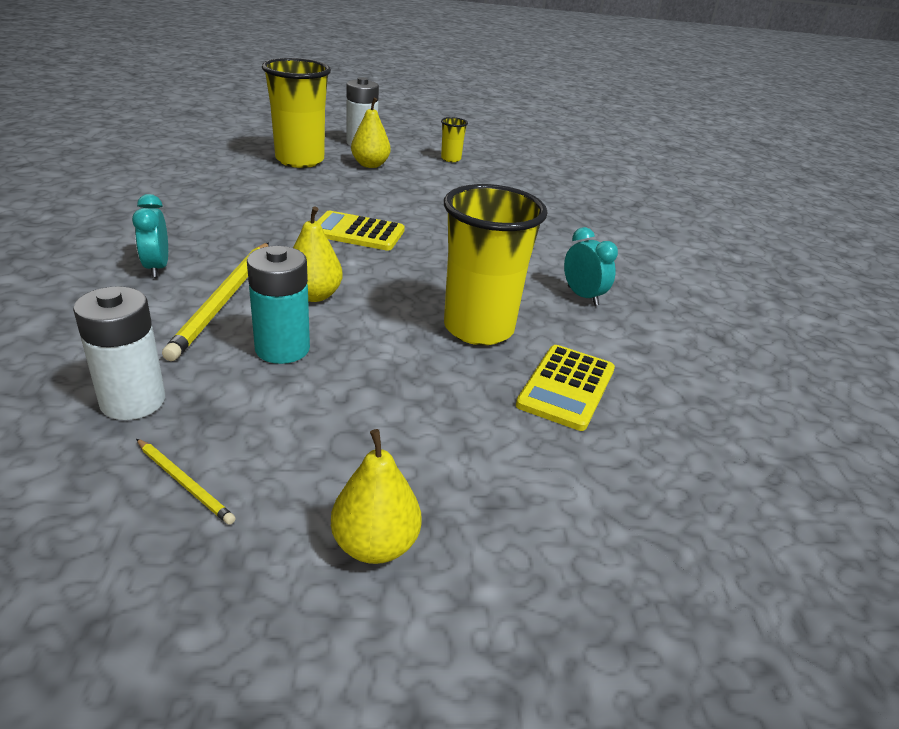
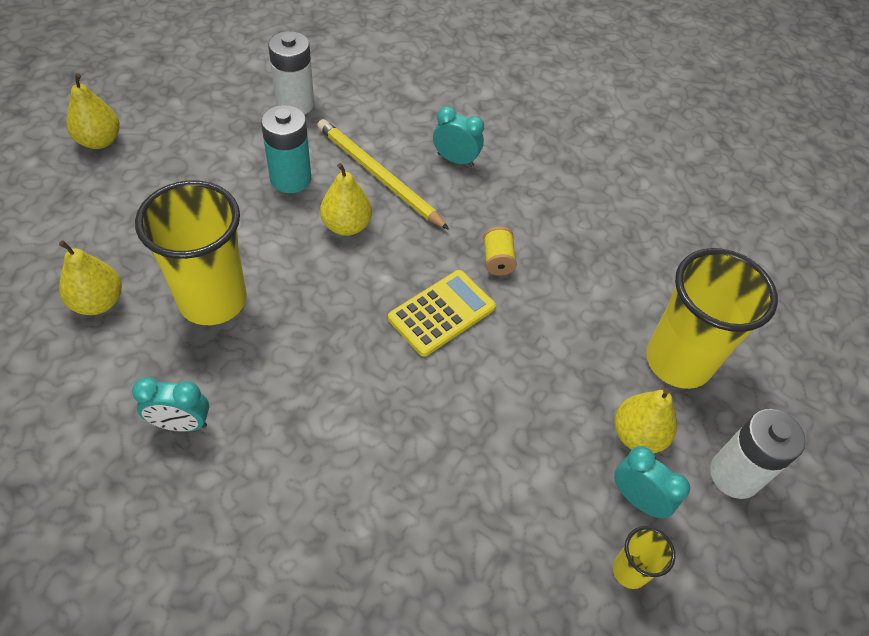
camera: 125 degrees right, 20 degrees up
(184, 483) = (210, 101): yellow pencil -> none
(276, 224) = (497, 260): none -> yellow spool
(410, 161) = (637, 499): none -> turquoise clock
(566, 387) = (98, 302): yellow calculator -> yellow pear

